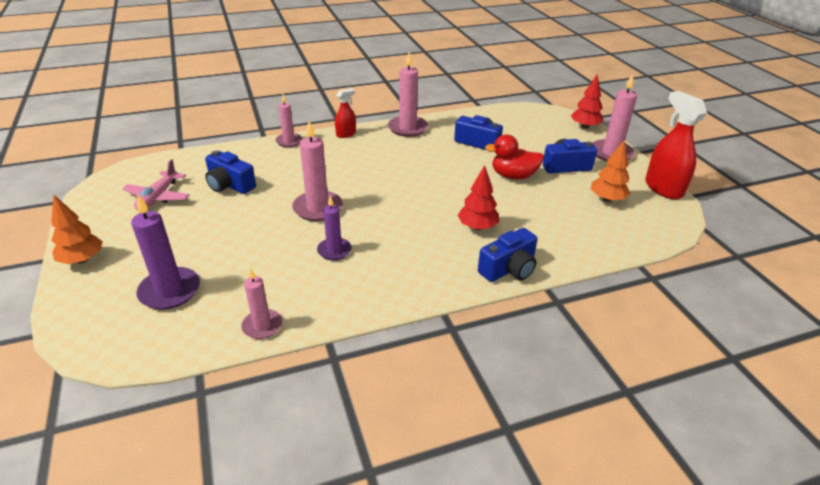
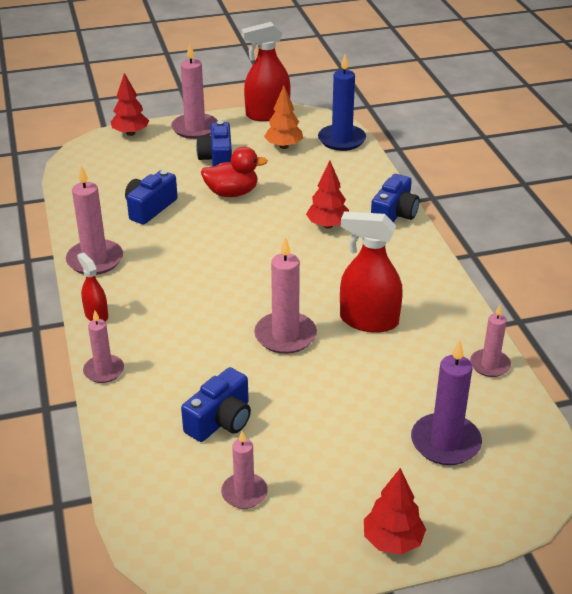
camera: 85 degrees left, 0 degrees up
(82, 260) = (392, 541): orange tree -> red tree
(158, 197) = (244, 493): pink plane -> pink candle
(334, 250) = (368, 321): purple candle -> red spray bottle
(509, 269) = (394, 214): blue camera -> blue camera turned 60 degrees clockwise
(513, 176) = (232, 193): red duck -> red duck turned 105 degrees counterclockwise
(641, 234) = (341, 140): none -> blue candle

